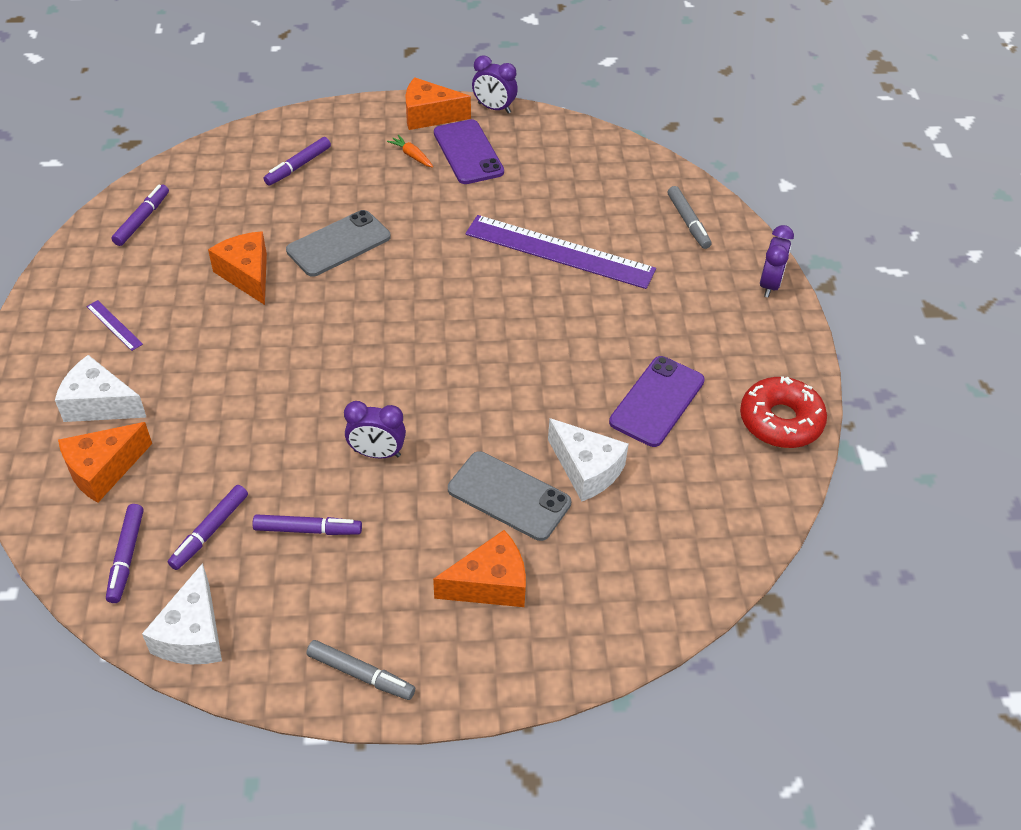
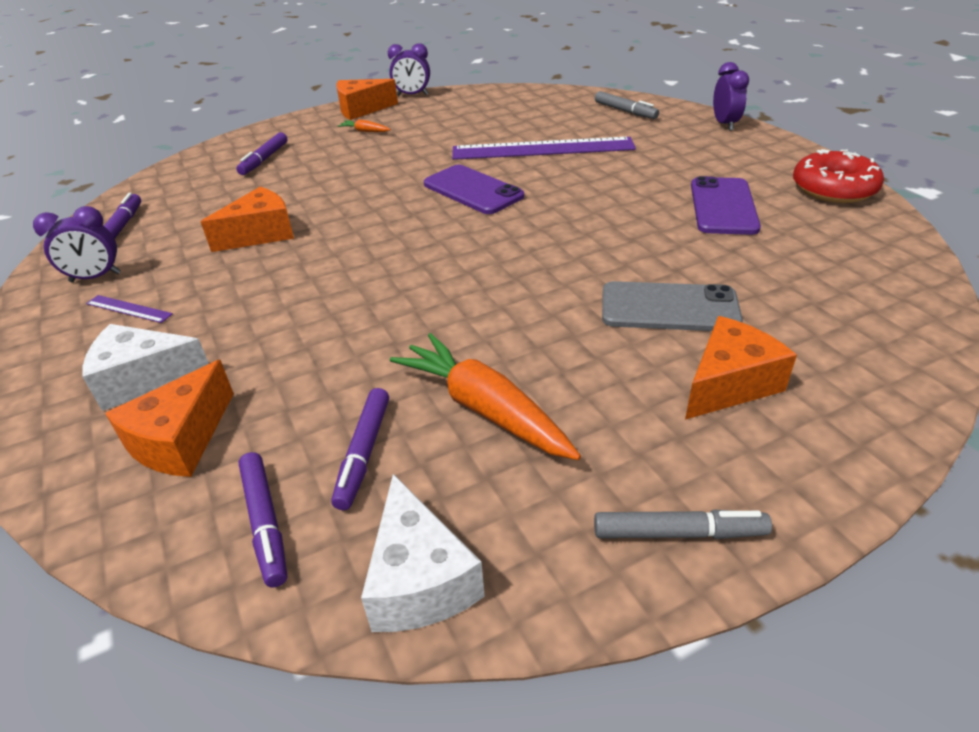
camera: 20 degrees left, 10 degrees down
(247, 275) = (261, 234): orange cheese -> orange cheese turned 105 degrees clockwise
(308, 530) = (484, 409): purple marker -> orange carrot
(339, 244) = (340, 192): grey phone -> none
(377, 453) = (504, 319): purple clock -> purple clock (95, 277)
(468, 152) = (412, 119): purple phone -> purple phone (473, 190)
(586, 470) = (718, 266): white cheese -> none

